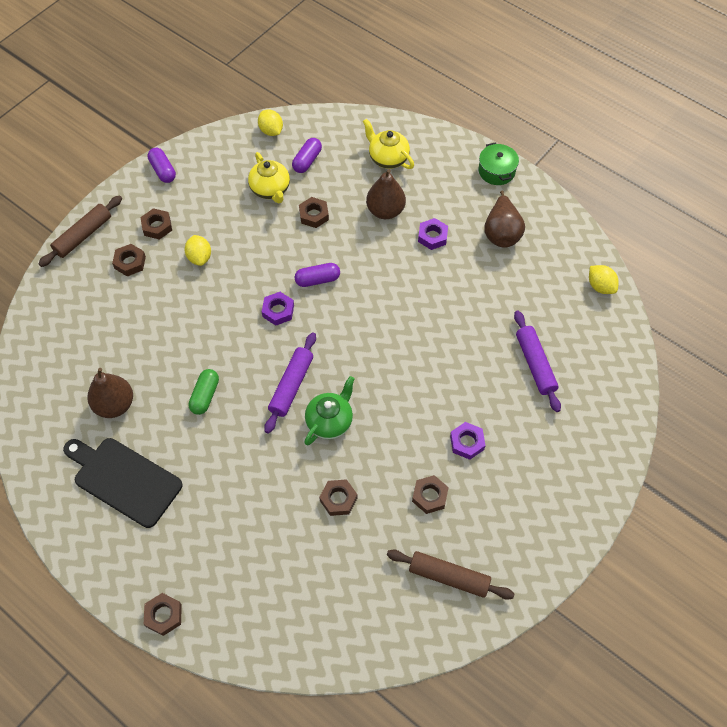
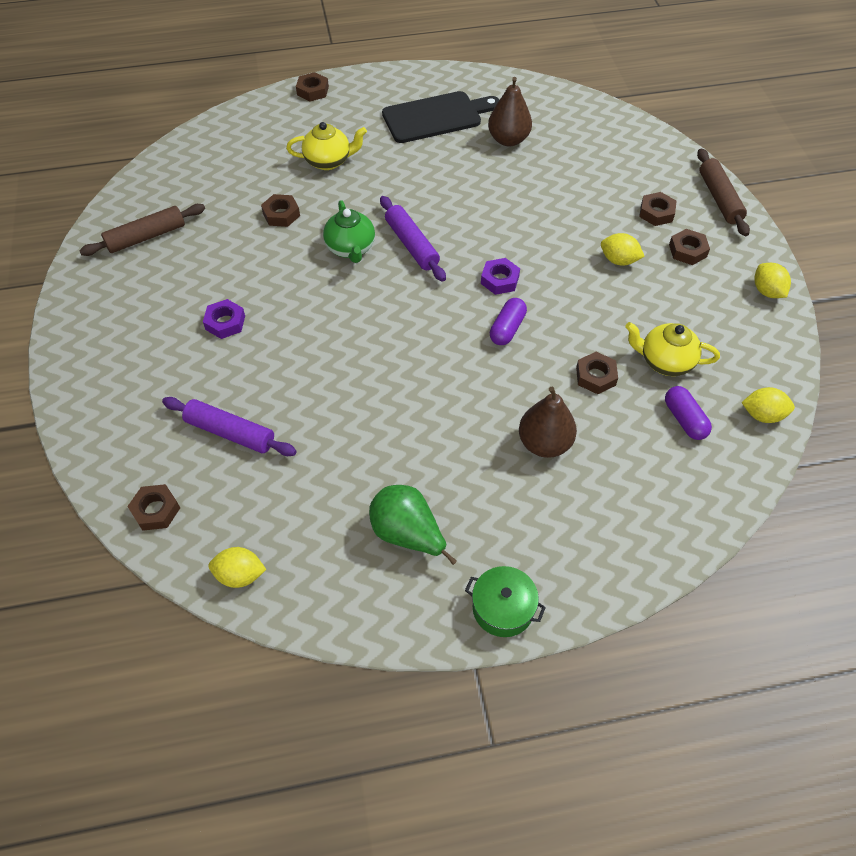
camera: 130 degrees right, 5 degrees down
(163, 170) = (767, 291): purple capsule -> yellow lemon
(205, 396) = (461, 190): green capsule -> none
(388, 158) = (624, 502): yellow teapot -> yellow teapot (328, 161)
(430, 496) = (215, 267): brown nut -> brown nut (156, 510)
(432, 236) = (468, 462): purple nut -> none
(501, 233) = (407, 534): brown pear -> green pear

